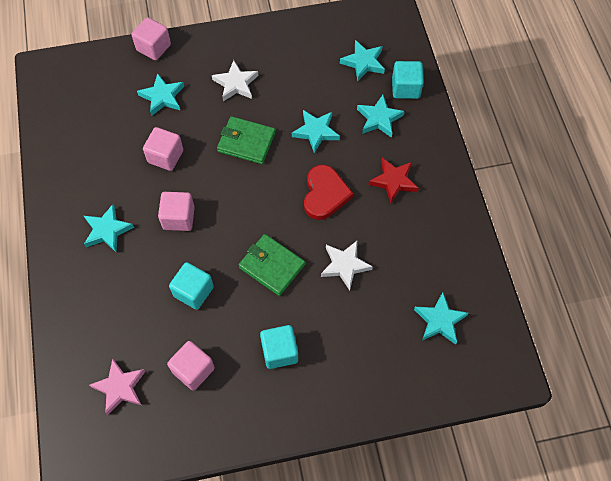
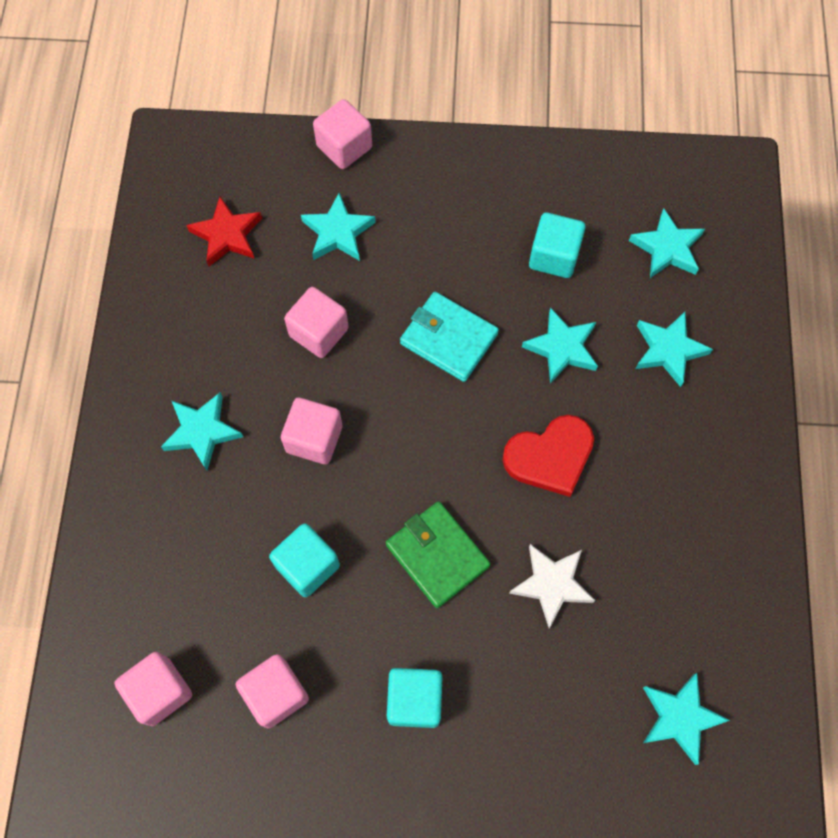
camera: 15 degrees right, 5 degrees up
(120, 387) = (160, 691): pink star -> pink cube
(236, 84) = (456, 237): white star -> none
(246, 142) = (448, 339): green wallet -> turquoise wallet
(325, 194) = (550, 457): red heart -> red heart turned 45 degrees clockwise
(393, 181) = (665, 462): red star -> red star (227, 235)
(405, 88) = (724, 308): turquoise cube -> turquoise cube (554, 256)

